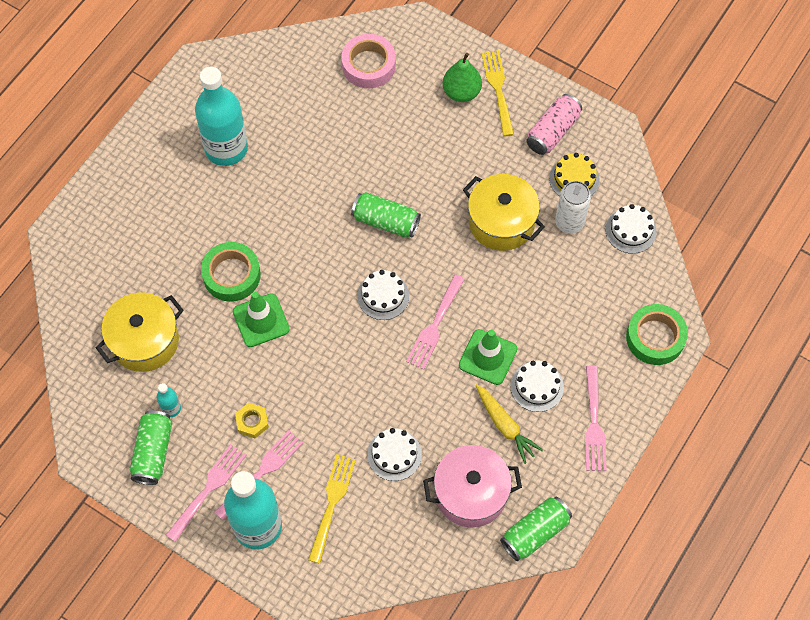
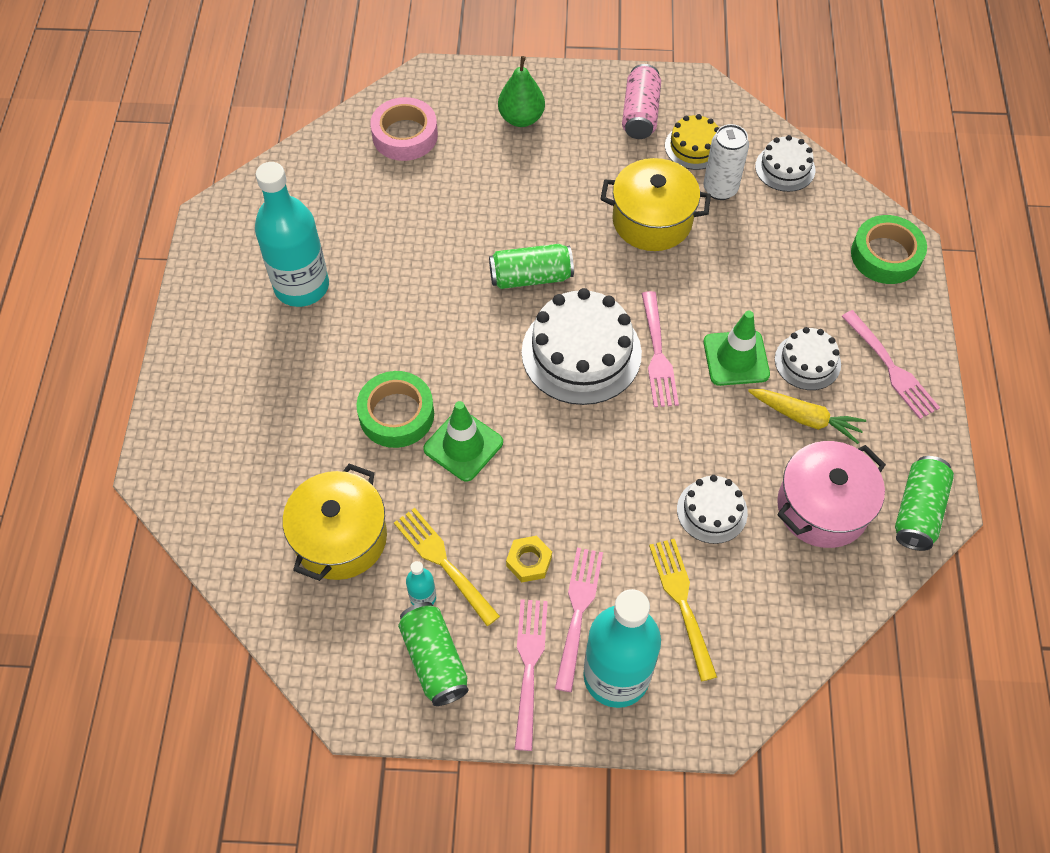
camera: 30 degrees left, 5 degrees down
(383, 296) = (581, 352): white cake -> white cake, size x1.83
(498, 90) = (557, 100): yellow fork -> yellow fork (444, 563)

